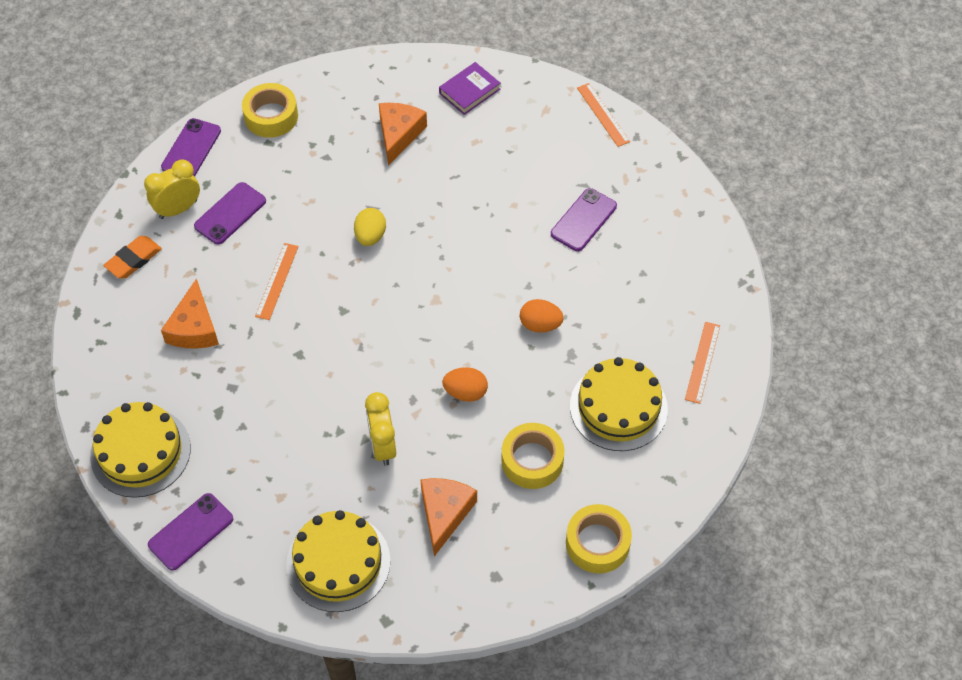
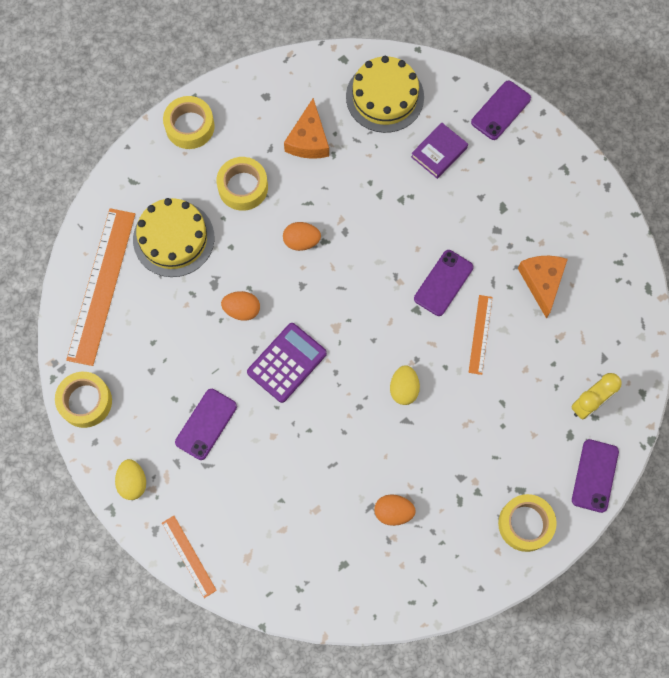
camera: 175 degrees right, 15 degrees up
(133, 260) = (614, 345): orange eraser -> none
(140, 452) = (557, 169): yellow cake -> none
(230, 213) = (539, 403): purple phone -> purple phone (443, 283)
(383, 446) = (364, 189): yellow clock -> none
(399, 134) = (393, 512): orange cheese -> orange egg
(469, 91) = (328, 576): purple book -> purple book (439, 152)
(493, 269) = (287, 363): none -> purple calculator
(659, 176) = (133, 482): none -> yellow egg
(702, 362) = (101, 285): orange ruler -> orange ruler, size x2.02
(713, 249) = (85, 401): none -> yellow tape

